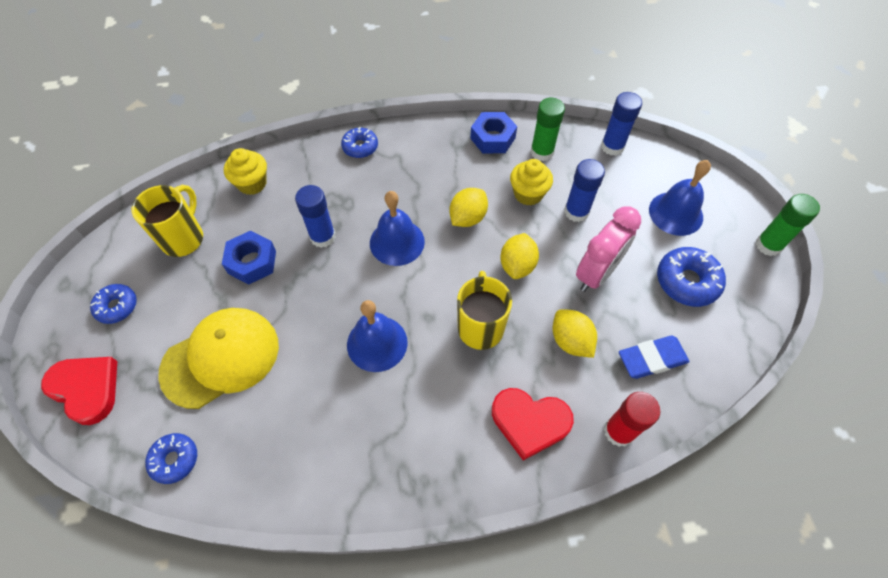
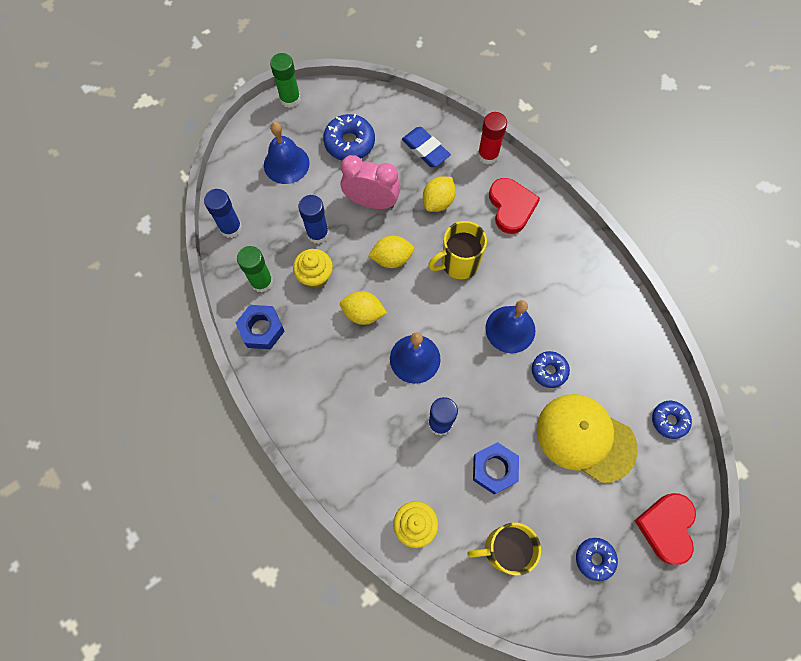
camera: 115 degrees left, 10 degrees up
(360, 147) = (324, 446): blue donut -> blue donut (549, 371)

